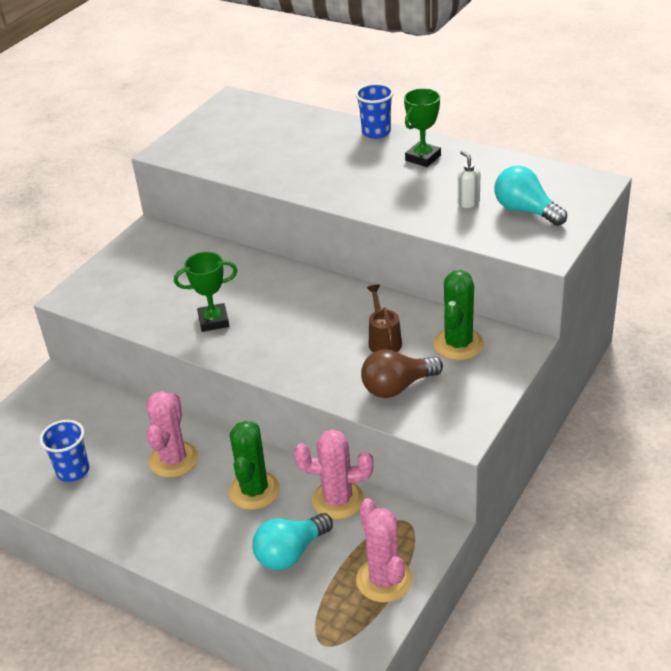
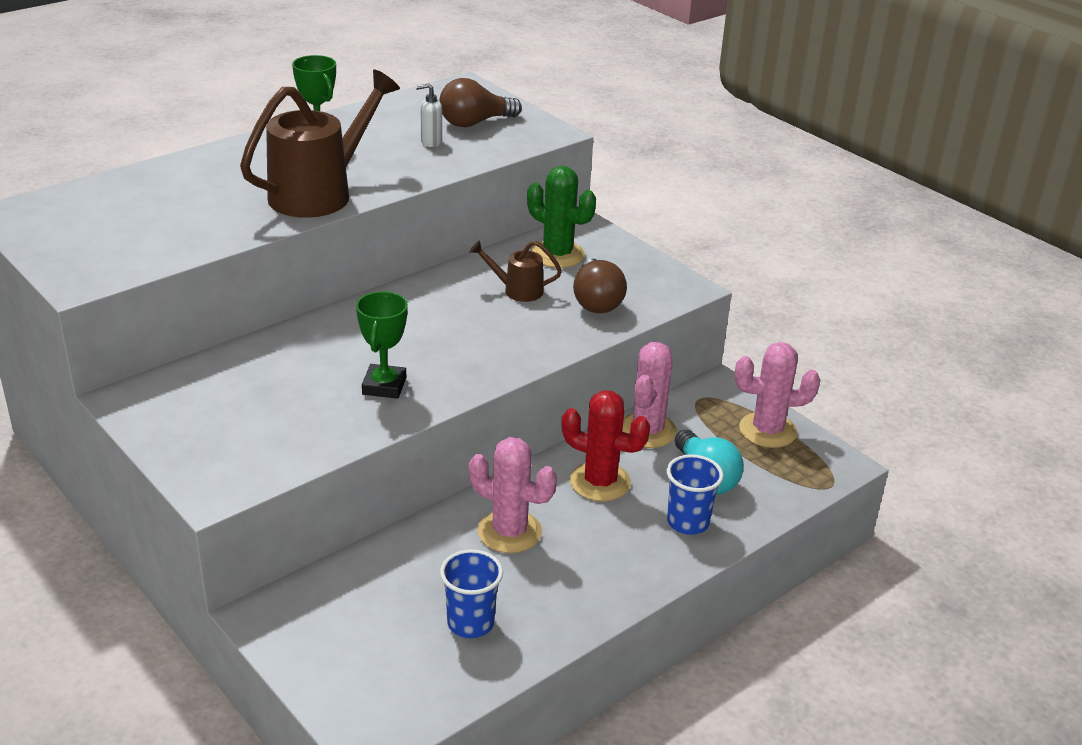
camera: 75 degrees left, 5 degrees down
(254, 490) = (600, 482): green cactus -> red cactus
(341, 186) = (320, 193): none -> brown watering can
(376, 132) = (230, 150): blue cup -> blue cup (688, 522)
(525, 211) = (475, 123): turquoise light bulb -> brown light bulb

